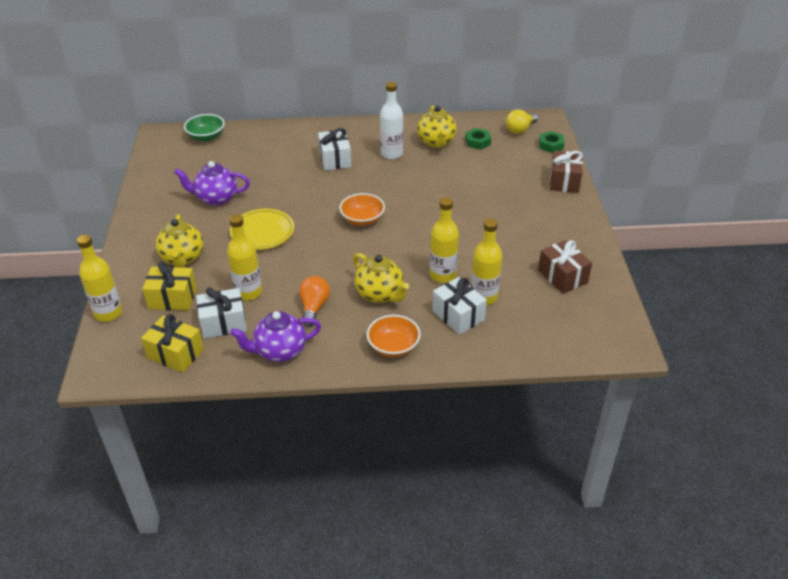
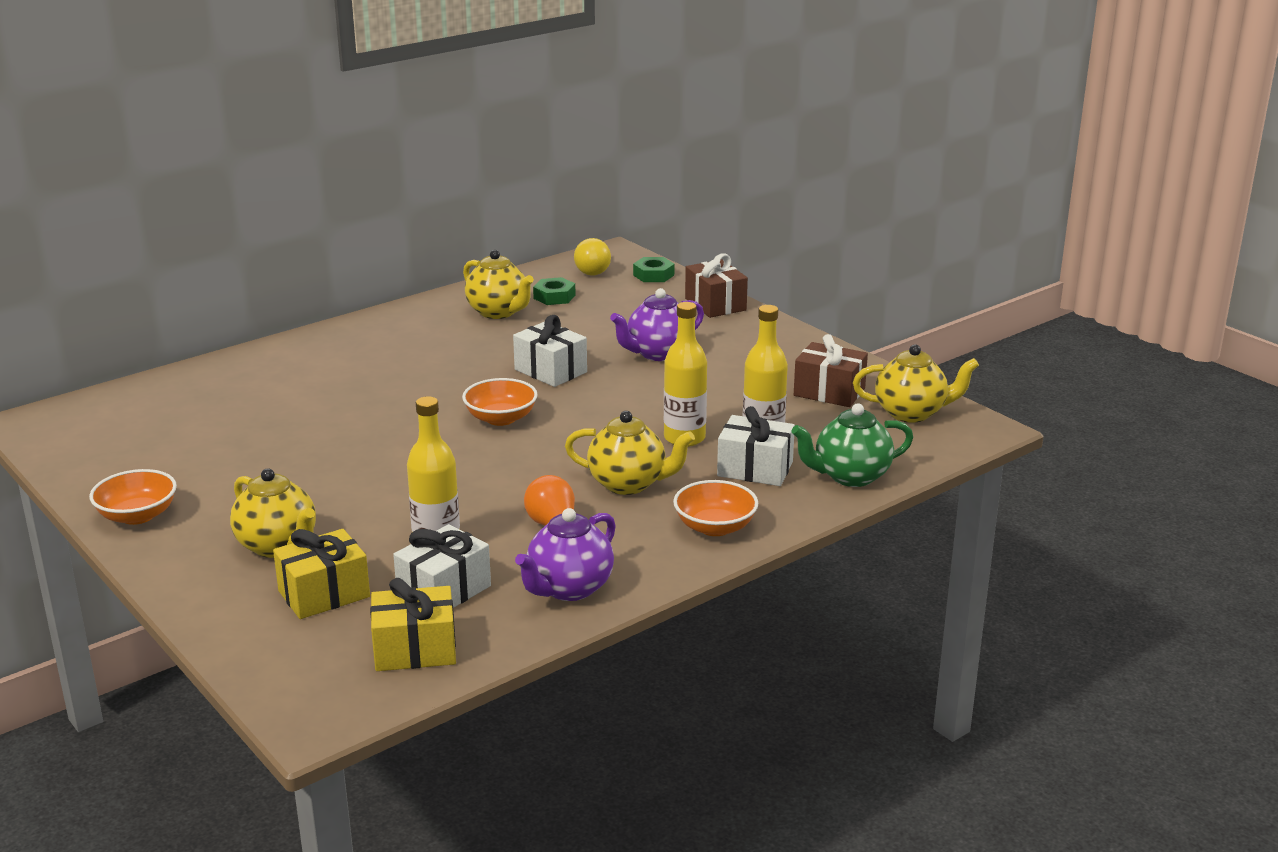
camera: 35 degrees left, 15 degrees down
(108, 313) = (237, 648): yellow bottle -> none
(146, 212) = (137, 515): none -> orange bowl
(206, 137) = (122, 401): green bowl -> none
(216, 198) = (240, 464): purple teapot -> purple teapot (658, 353)
(262, 232) = (368, 477): yellow plate -> none
(335, 159) = (373, 369): white gift -> white gift (550, 371)
(391, 154) = (450, 340): white bottle -> none
(507, 346) = (850, 476): none -> green teapot
(596, 315) = (911, 413): none -> yellow teapot

